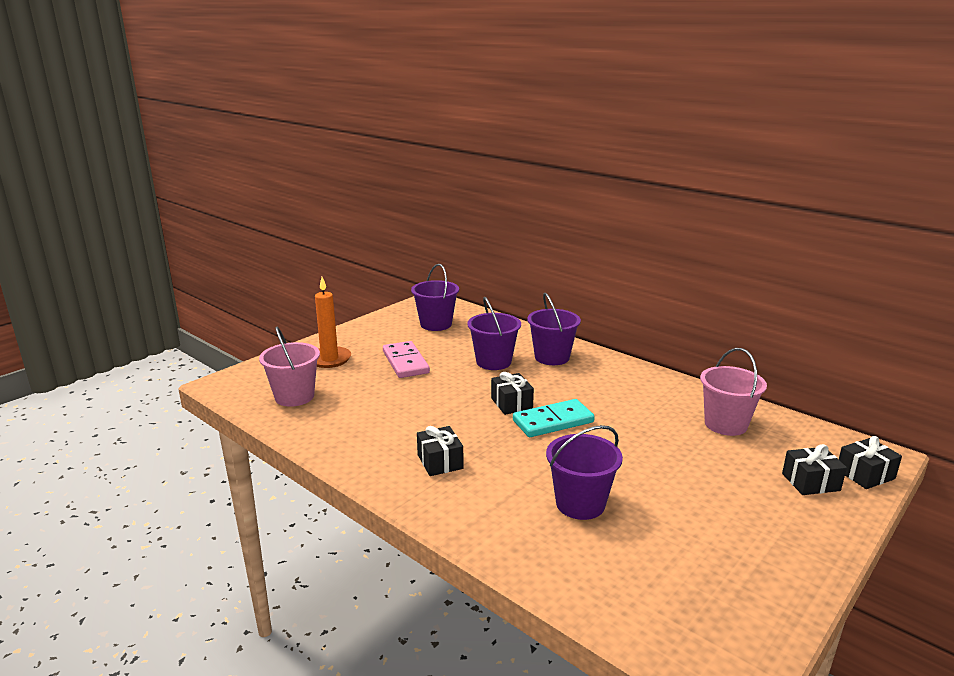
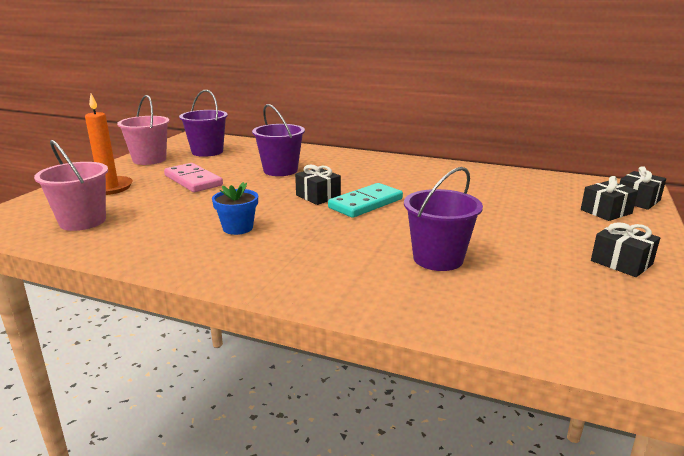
camera: 20 degrees left, 0 degrees up
(418, 429) = (238, 228): none -> blue flower pot
(440, 462) = (277, 249): black gift -> black gift (621, 262)
(552, 357) = (331, 161): purple bucket -> none
(725, 424) = (509, 185): pink bucket -> pink bucket (149, 159)

